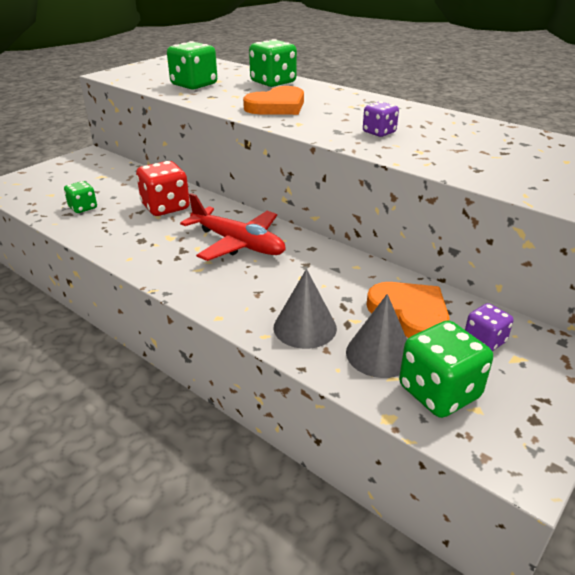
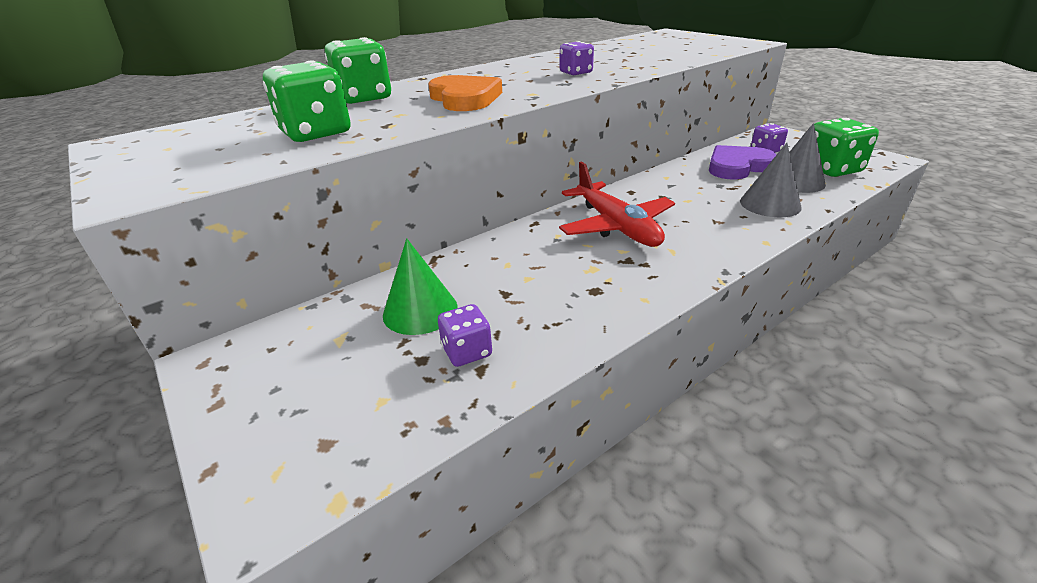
camera: 75 degrees left, 0 degrees up
(83, 208) = (467, 351): green dice -> purple dice
(123, 190) = (420, 310): none -> green cone
(165, 207) = (502, 271): red dice -> none
(237, 243) = (616, 226): red plane -> red plane turned 105 degrees clockwise
(410, 313) = (737, 166): orange heart -> purple heart

